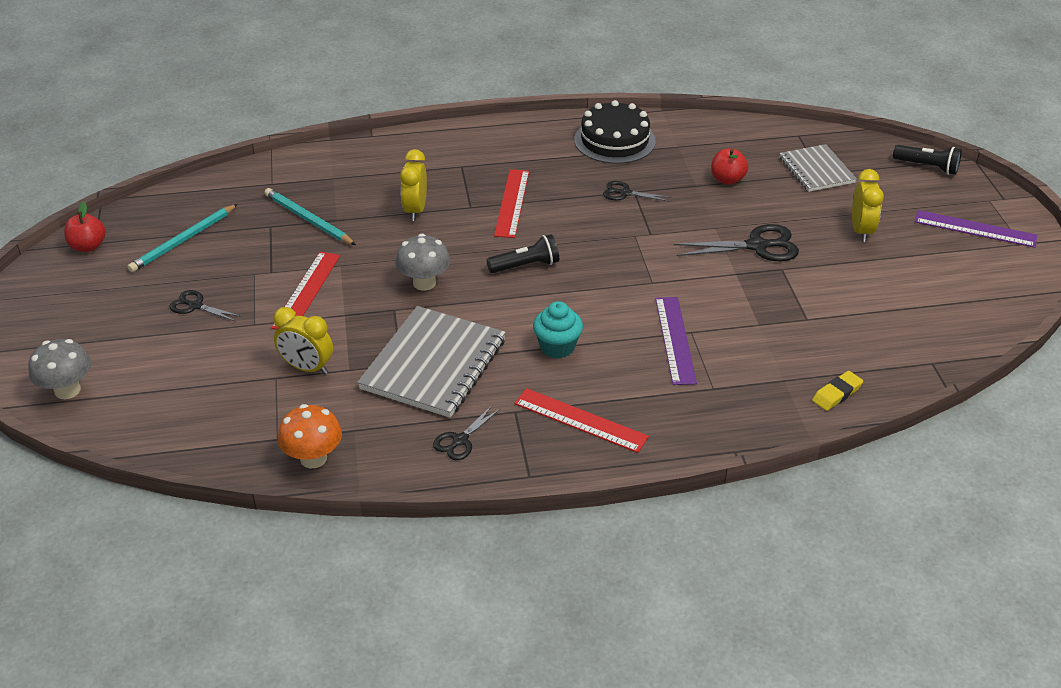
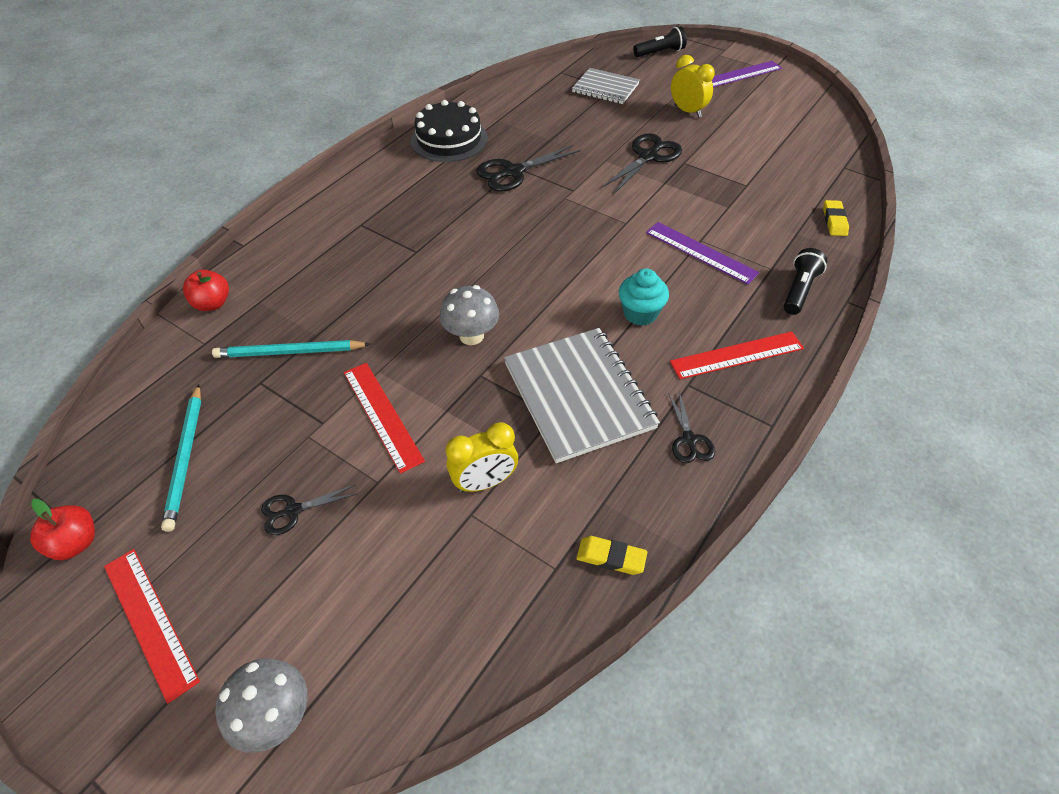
camera: 45 degrees left, 10 degrees up
(313, 458) = (611, 557): orange mushroom -> yellow eraser
(415, 210) = (375, 282): yellow clock -> none
(512, 203) = (444, 228): red ruler -> red ruler (149, 621)
(526, 266) = (526, 269): black flashlight -> black flashlight (799, 290)
(625, 193) = (513, 172): black scissors -> black scissors, size x1.72
(727, 180) = (563, 124): red apple -> red apple (213, 303)

